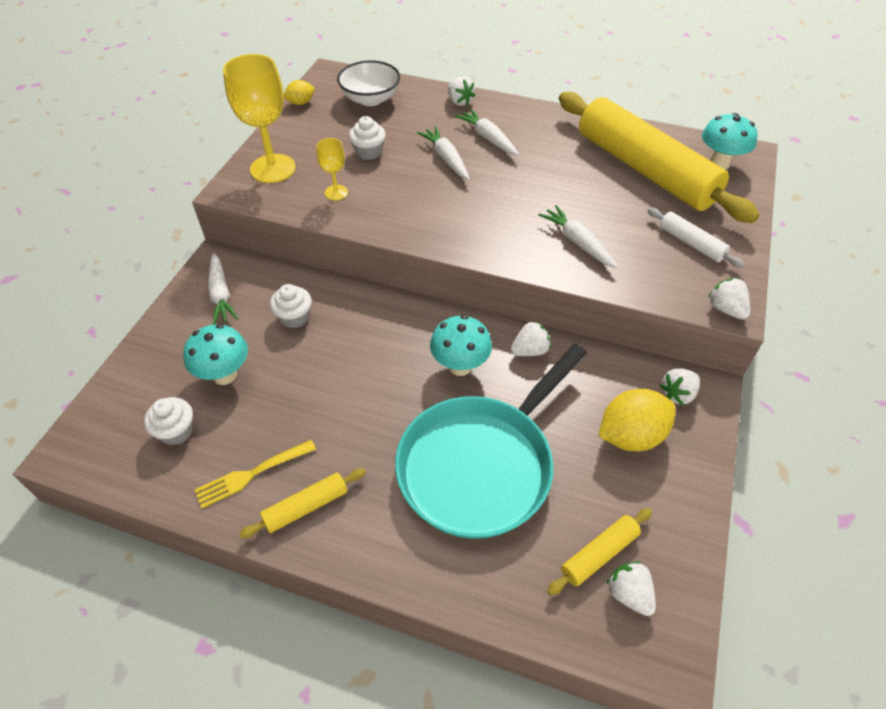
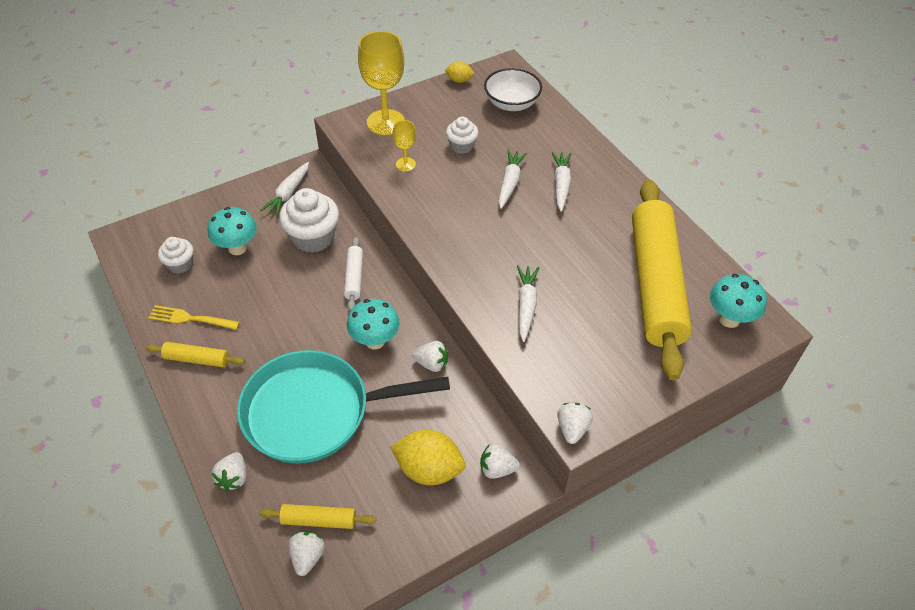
camera: 40 degrees right, 0 degrees up
(294, 317) = (313, 237): white cupcake -> white cupcake, size x1.74
(459, 102) = (576, 142): white strawberry -> white strawberry (233, 478)
(691, 243) = (613, 364): white rolling pin -> white rolling pin (354, 277)

